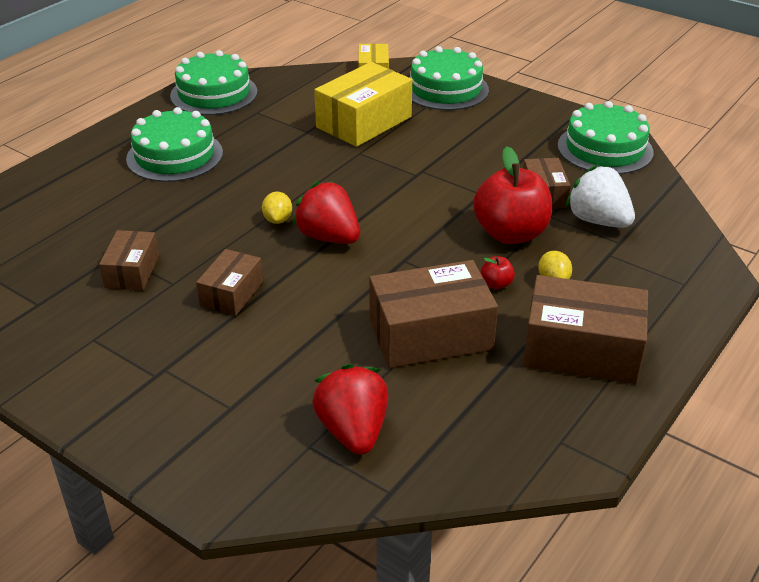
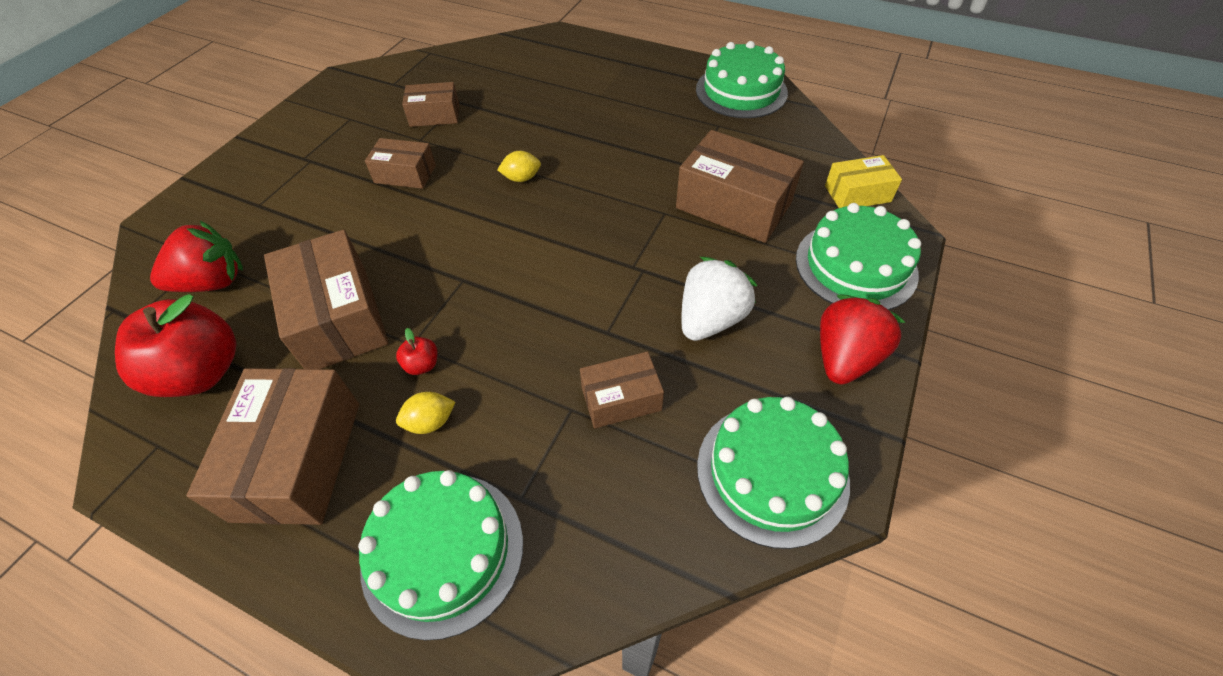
camera: 80 degrees right, 15 degrees up
(175, 156) = (615, 95): green cake -> green cake (443, 551)
(329, 237) = (497, 217): red strawberry -> red strawberry (845, 358)
(364, 122) = (733, 205): yellow box -> brown box
(510, 233) = (524, 370): red apple -> red apple (202, 372)
(598, 220) = (570, 469): white strawberry -> white strawberry (710, 319)

